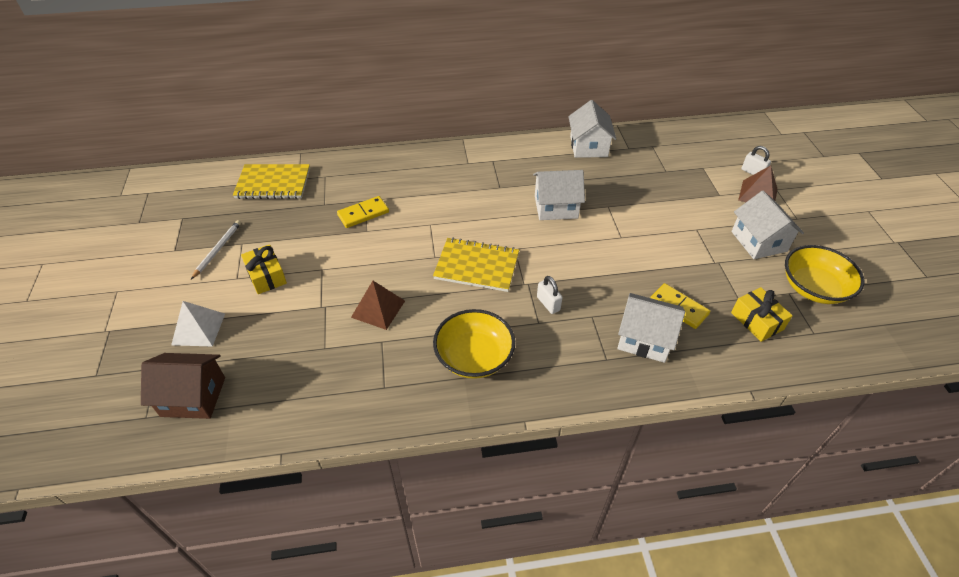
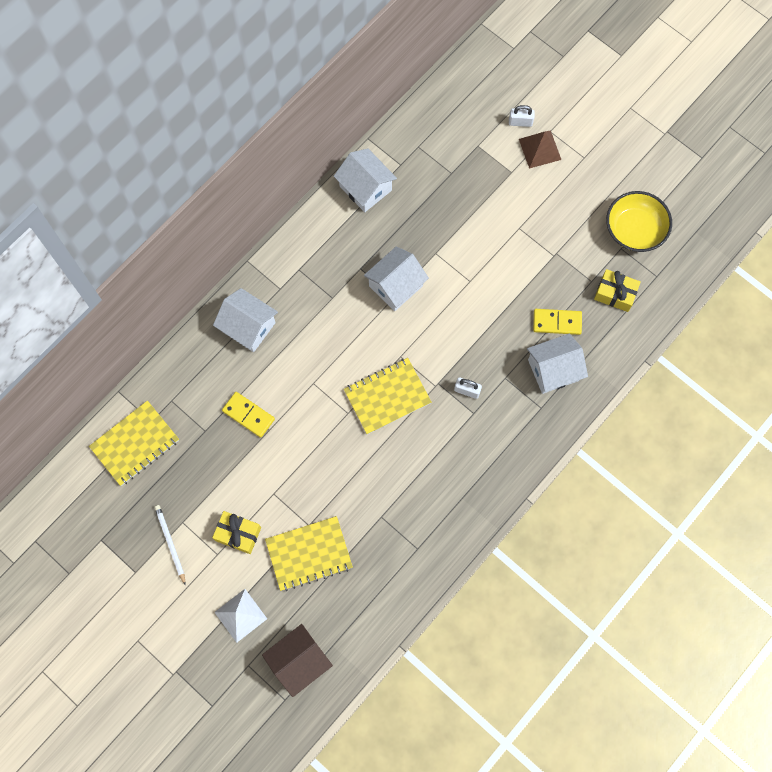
camera: 40 degrees left, 25 degrees up
(297, 325) = (309, 554): none -> yellow notebook
(363, 214) = (248, 415): yellow domino -> yellow domino turned 75 degrees counterclockwise
(378, 309) = (352, 493): brown pyramid -> none
(474, 357) = (454, 477): yellow bowl -> none
(759, 241) = (571, 207): white house -> white house (248, 327)

